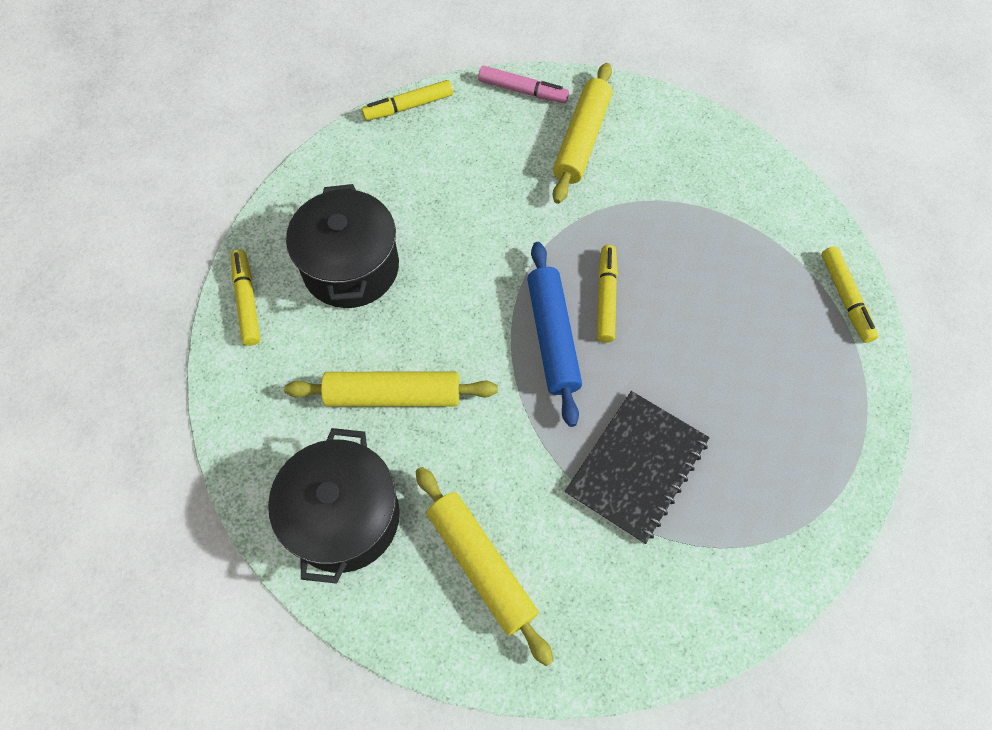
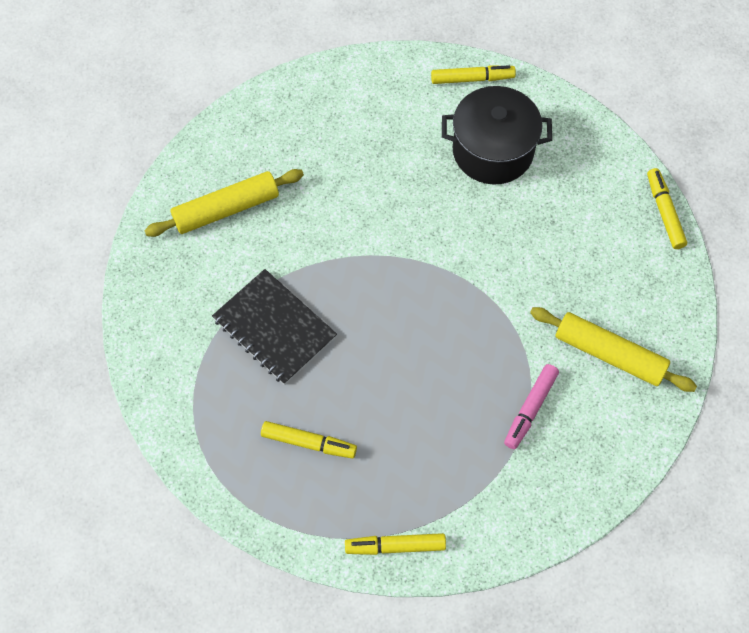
camera: 100 degrees right, 0 degrees up
(344, 517) = (282, 129): black pot -> none
(393, 396) = (370, 169): yellow rolling pin -> none
(522, 91) = (676, 313): pink marker -> pink marker (530, 409)
(553, 337) = (400, 289): blue rolling pin -> none
(606, 297) = (431, 338): yellow marker -> yellow marker (309, 443)

